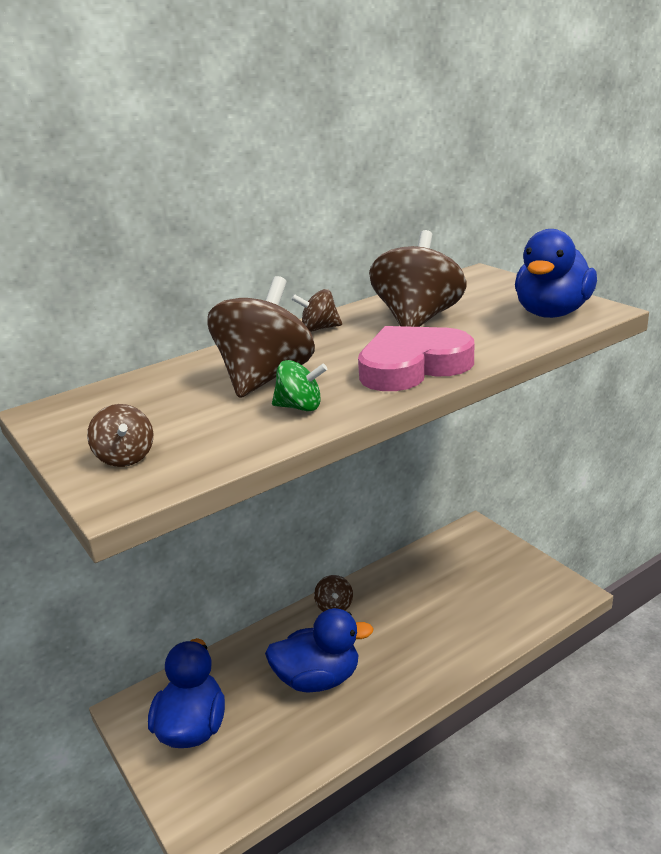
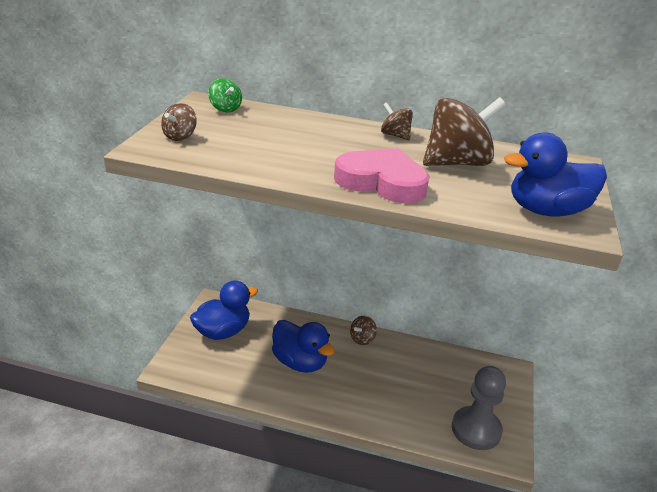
camera: 45 degrees right, 5 degrees up
(265, 378) = (308, 141): brown spinning top -> none
(300, 407) = (284, 163): green spinning top -> green spinning top (225, 109)
(527, 594) = (476, 429): none -> grey pawn

